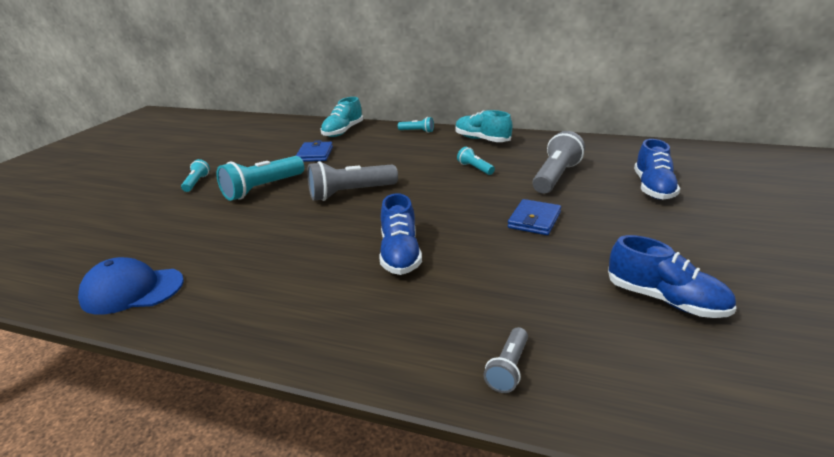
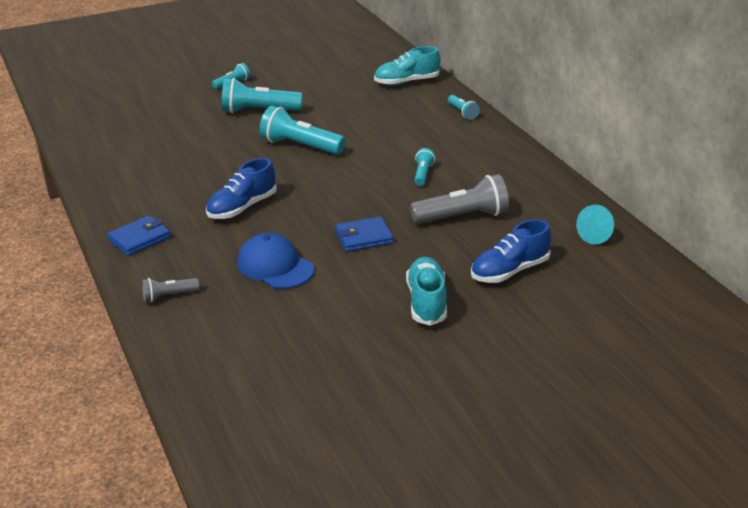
camera: 45 degrees right, 5 degrees up
(132, 290) = (96, 147): blue cap -> blue cap (275, 266)
(315, 154) = (343, 96): blue wallet -> blue wallet (139, 238)
(350, 193) = (300, 146): grey flashlight -> turquoise flashlight
(482, 140) = (493, 150): turquoise shoe -> turquoise shoe (426, 302)
(636, 150) = (596, 236): none -> turquoise cone
(665, 300) = (313, 328): blue shoe -> none

